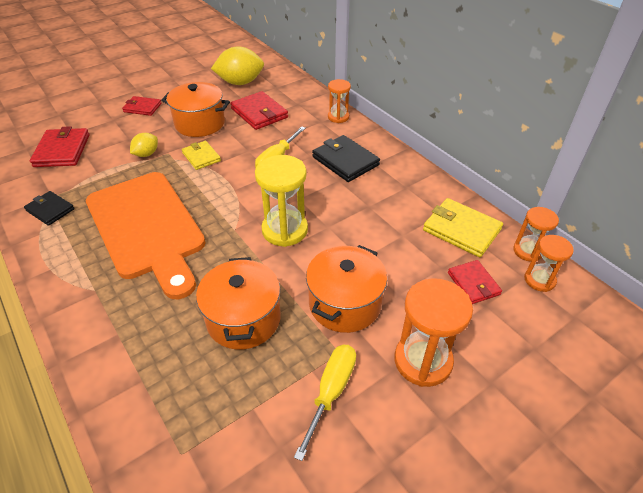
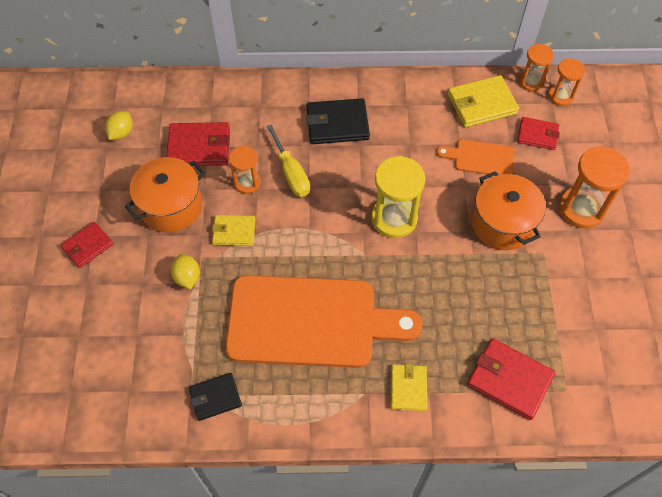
camera: 55 degrees left, 15 degrees up
(62, 150) = (109, 355): red wallet -> red wallet (509, 380)
(114, 317) = (408, 388): none -> yellow wallet
(240, 82) = (121, 133): yellow lemon -> yellow lemon, size x0.54
(243, 319) = (473, 297): orange pot -> none
(331, 392) = (572, 276): yellow screwdriver -> none
(338, 117) = (265, 89): orange hourglass -> orange hourglass (247, 182)
(402, 255) = (480, 158): none -> orange cutting board

